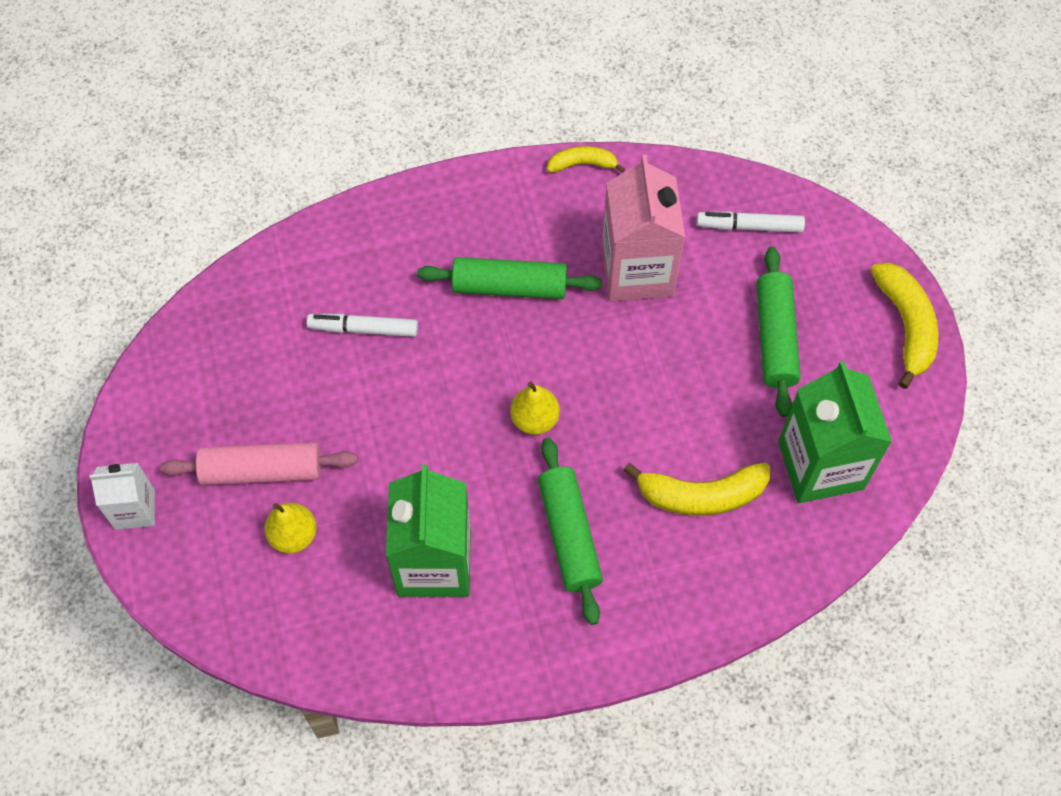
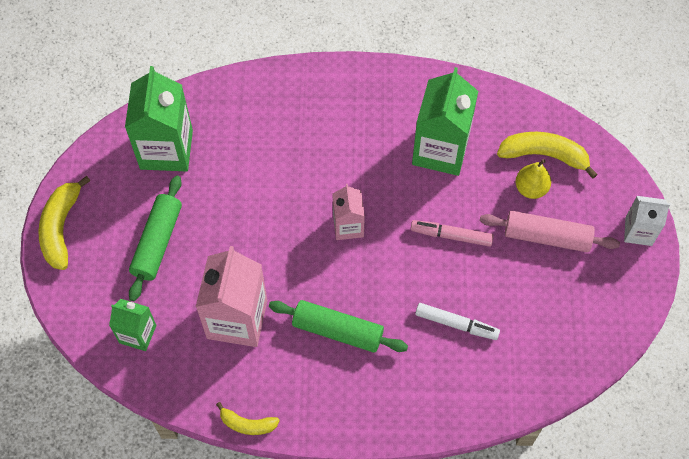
camera: 165 degrees left, 0 degrees up
(393, 440) = (451, 235): none -> pink marker
(534, 419) = (348, 226): yellow pear -> pink carton
(569, 535) = (348, 146): green rolling pin -> none
(701, 495) = (253, 149): yellow banana -> yellow banana (544, 155)
(749, 226) = (137, 334): white marker -> green carton

